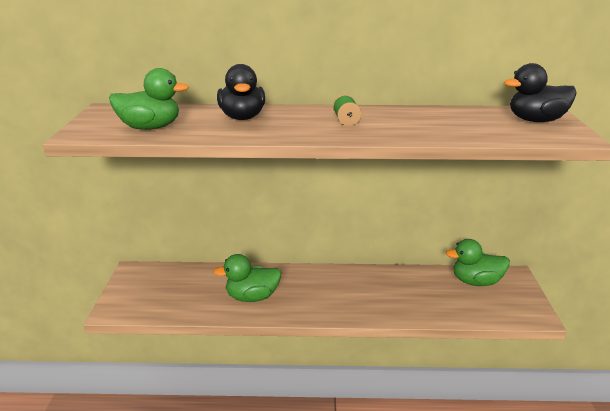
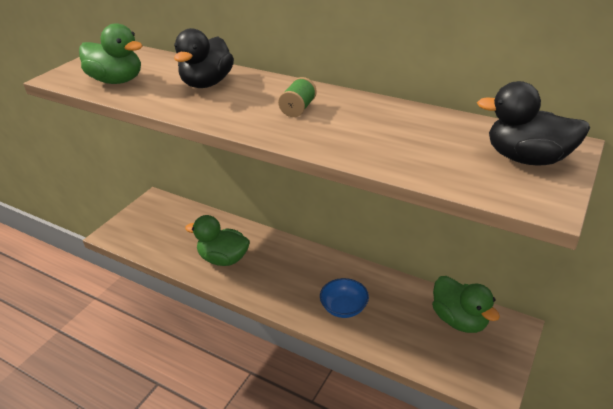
camera: 30 degrees right, 10 degrees up
(388, 300) = (344, 308): none -> blue bowl
(476, 282) = (459, 320): green duck -> green duck turned 150 degrees counterclockwise

